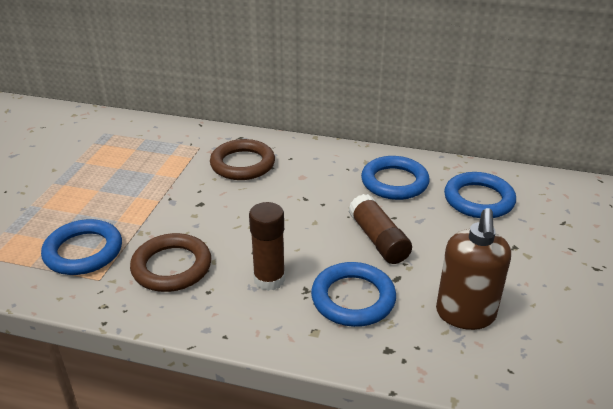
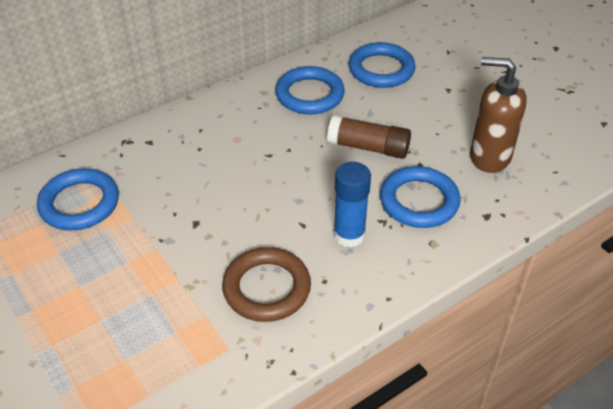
camera: 50 degrees left, 10 degrees up
(83, 251) = (172, 342): blue ring -> blue ring (79, 203)
(242, 164) = (170, 163): brown ring -> none
(269, 279) = (349, 235): brown glue stick -> blue glue stick
(465, 314) = (489, 157): brown soap dispenser -> brown soap dispenser turned 150 degrees clockwise

